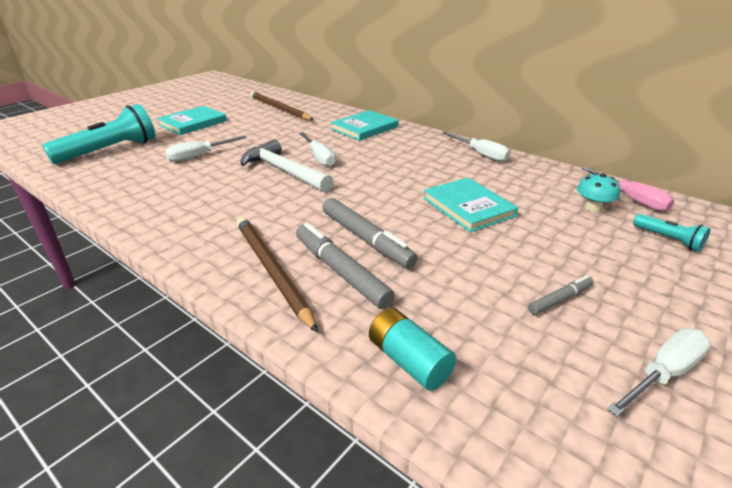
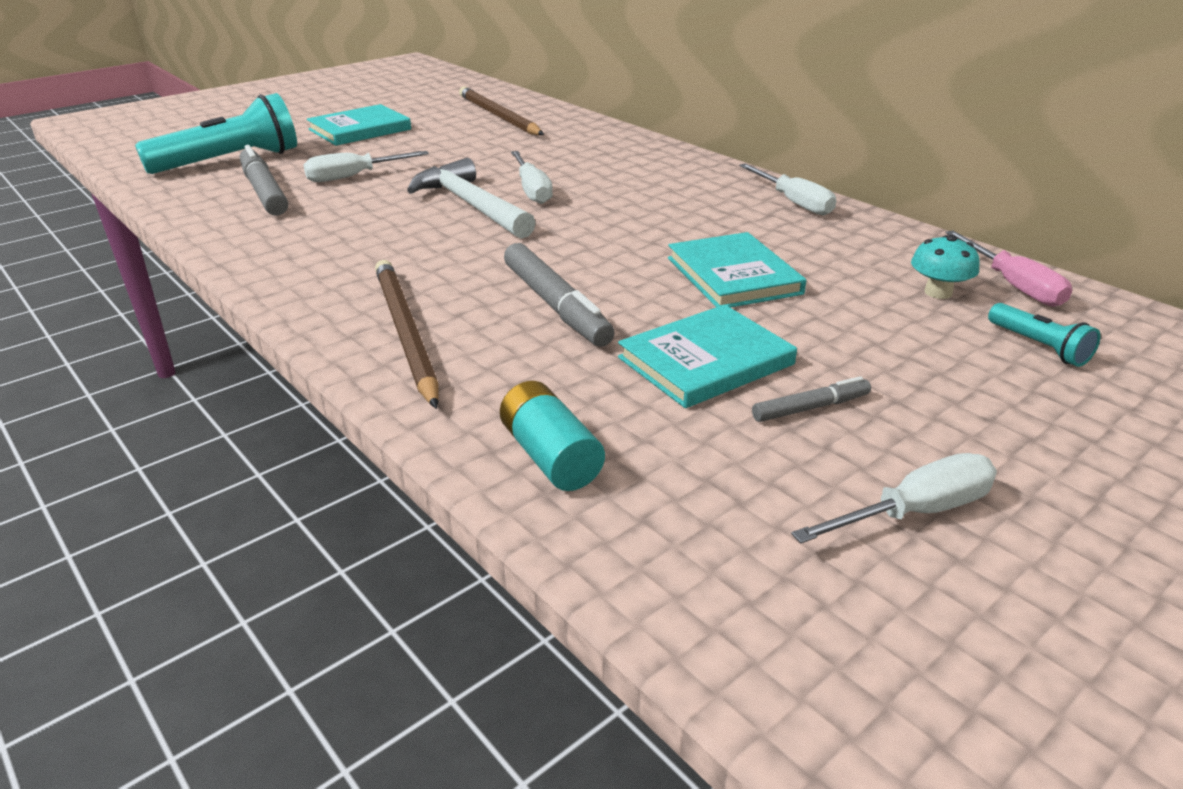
camera: 10 degrees right, 0 degrees up
(340, 272) = (501, 343): grey marker -> grey marker (264, 191)
(364, 128) = (621, 152): turquoise book -> turquoise book (706, 361)

